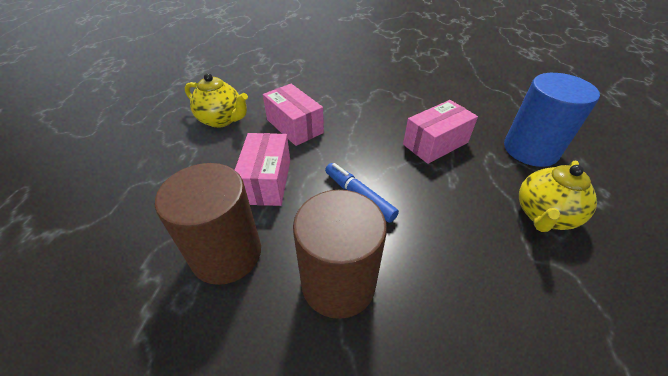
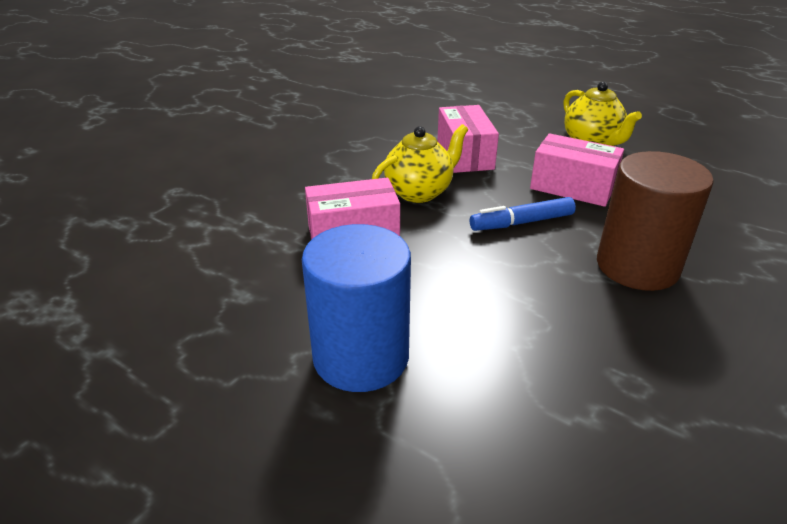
camera: 65 degrees left, 10 degrees down
(222, 120) = (273, 299): yellow teapot -> yellow teapot (419, 192)
(226, 253) = (573, 337): brown cylinder -> none
(266, 181) = (456, 282): pink box -> pink box (572, 187)
(530, 149) = (507, 116): blue cylinder -> blue cylinder (361, 357)

